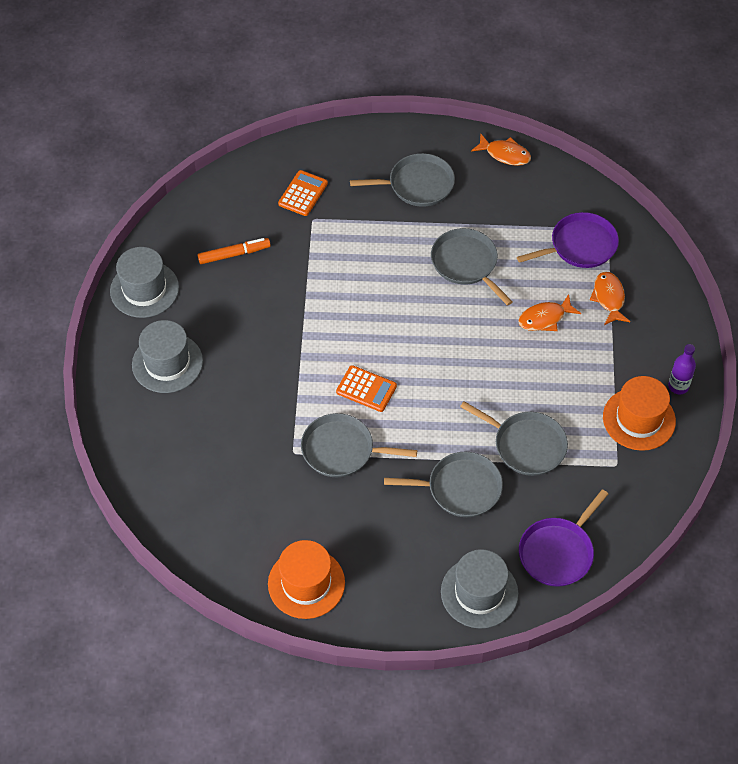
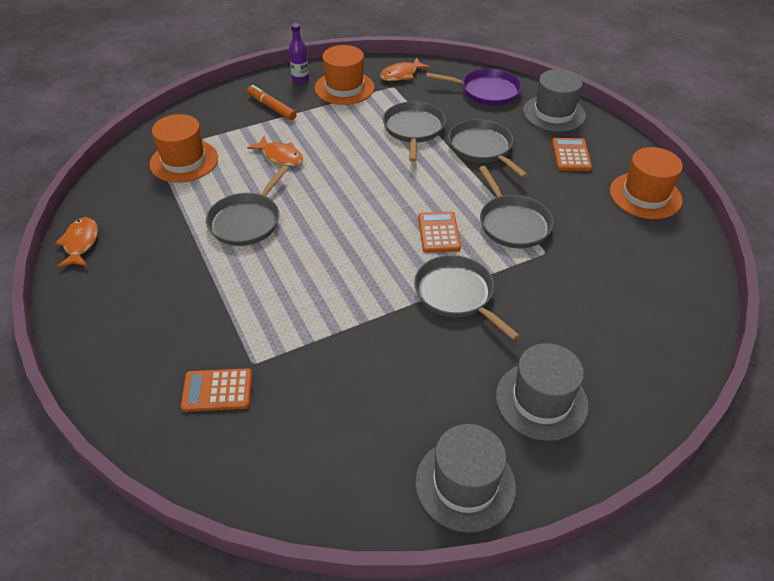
camera: 120 degrees left, 10 degrees down
(234, 254) = (350, 415): orange marker -> orange marker (271, 107)
(402, 560) = (571, 155): none -> orange calculator
(417, 184) = (155, 294): grey pan -> grey pan (456, 294)
(580, 246) = (184, 161): purple pan -> orange hat
(609, 298) = (235, 130): orange fish -> orange fish (401, 75)

